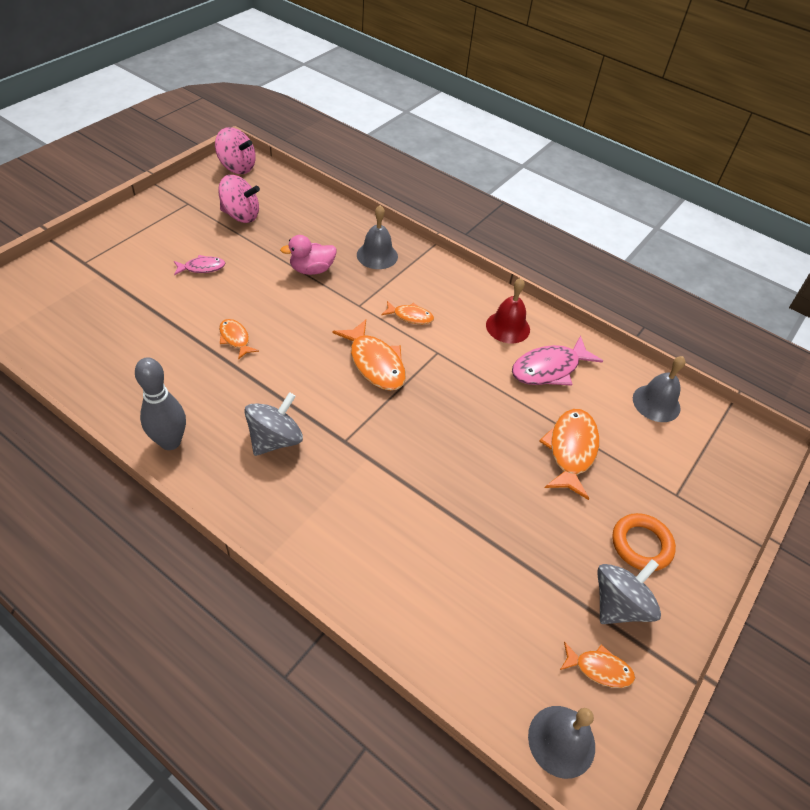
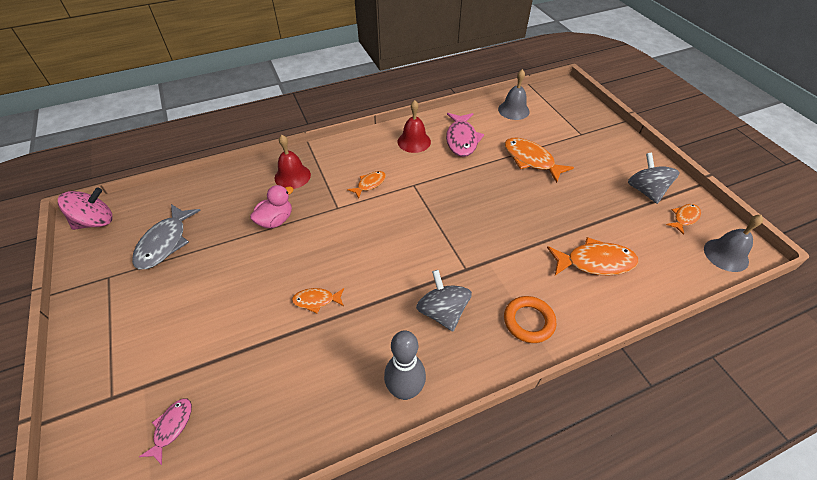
camera: 55 degrees left, 0 degrees up
(202, 268) = (209, 295): pink fish -> pink fish (172, 427)
(241, 215) = (165, 243): pink spinning top -> grey fish
(311, 270) = (275, 220): pink duck -> pink duck turned 150 degrees counterclockwise
(375, 363) = (402, 222): orange fish -> orange fish (595, 262)
(377, 255) = (292, 176): grey bell -> red bell
(641, 544) = (609, 163): orange ring -> orange ring (528, 321)

